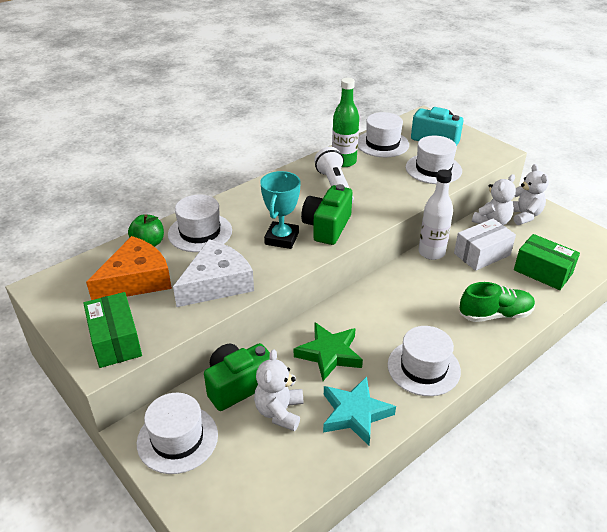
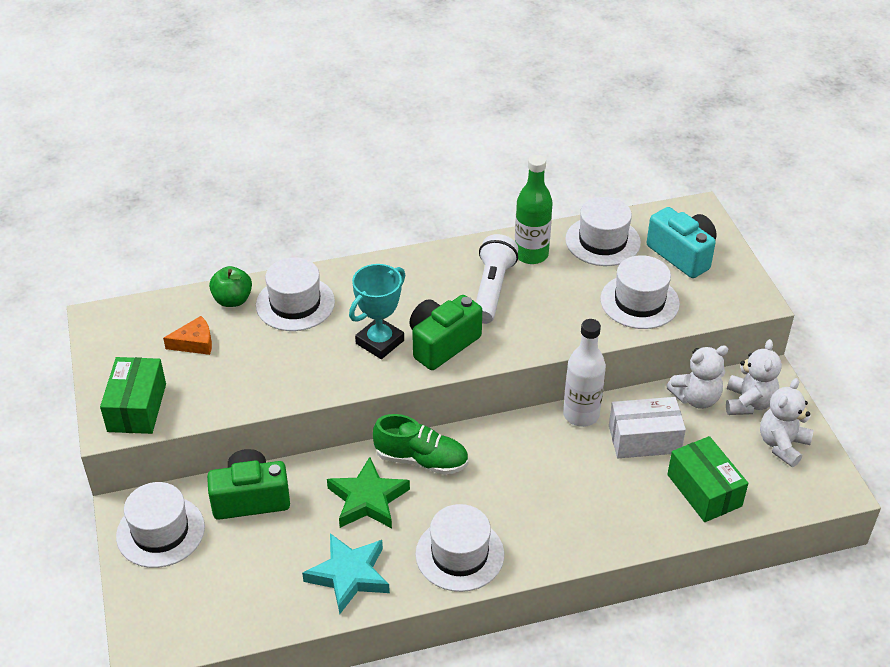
camera: 25 degrees right, 5 degrees up
(136, 280) = (194, 343): orange cheese -> orange cheese, size x0.52
(217, 283) = (273, 376): white cheese -> none
(279, 412) = (274, 543): white teddy bear -> white teddy bear (782, 445)
(495, 314) = (594, 523): green shoe -> green shoe (421, 460)

